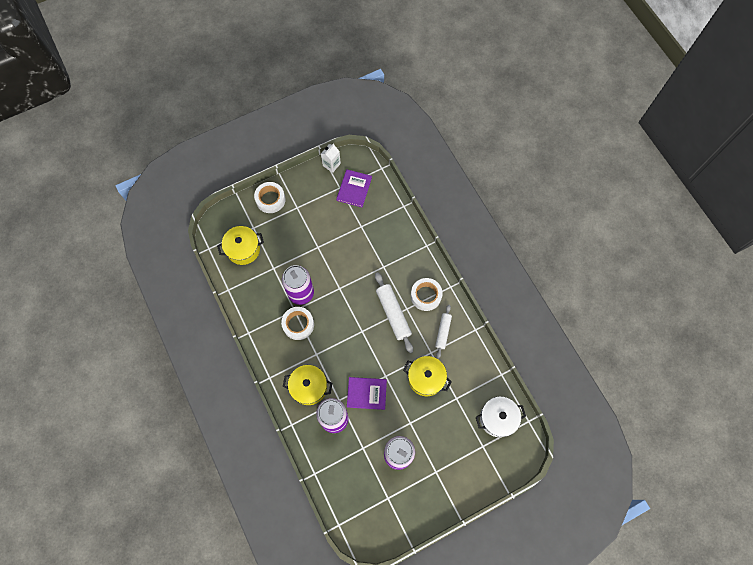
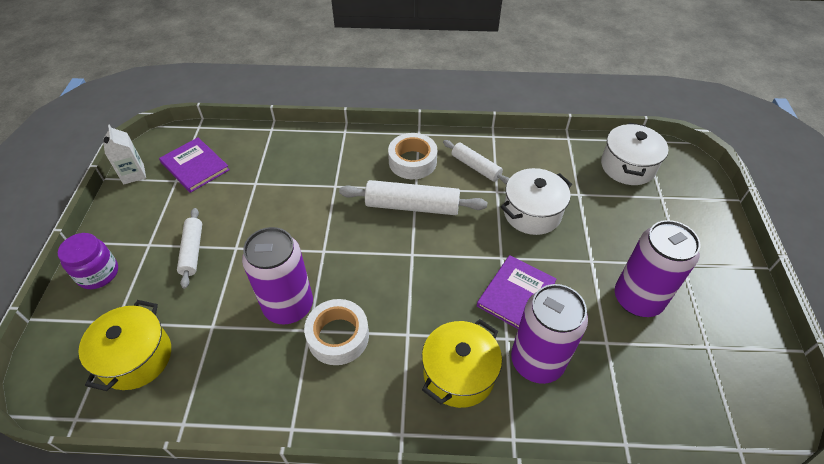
camera: 60 degrees left, 20 degrees down
(270, 199) = (98, 273): white tape -> purple jar
(304, 229) = (192, 251): none -> white rolling pin
(426, 378) = (532, 213): yellow pot -> white pot

